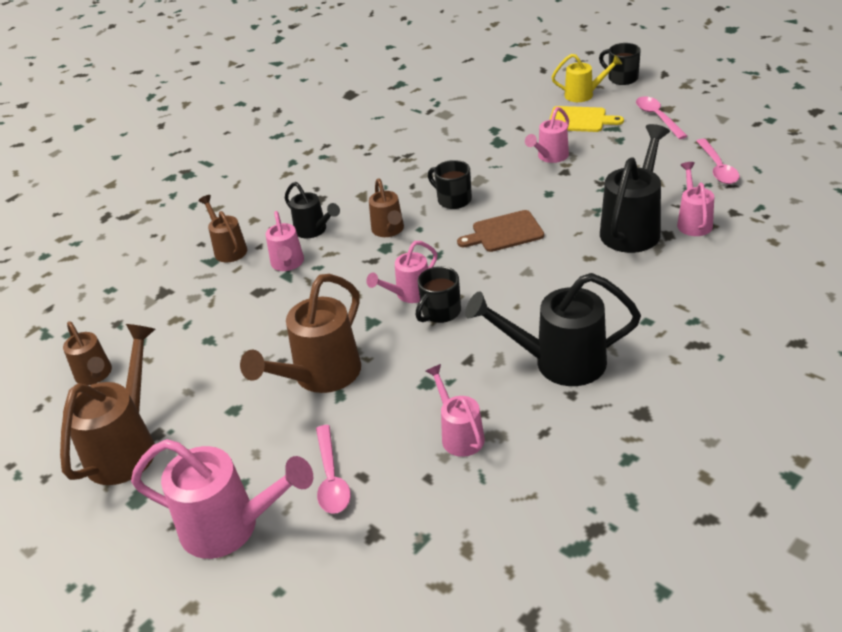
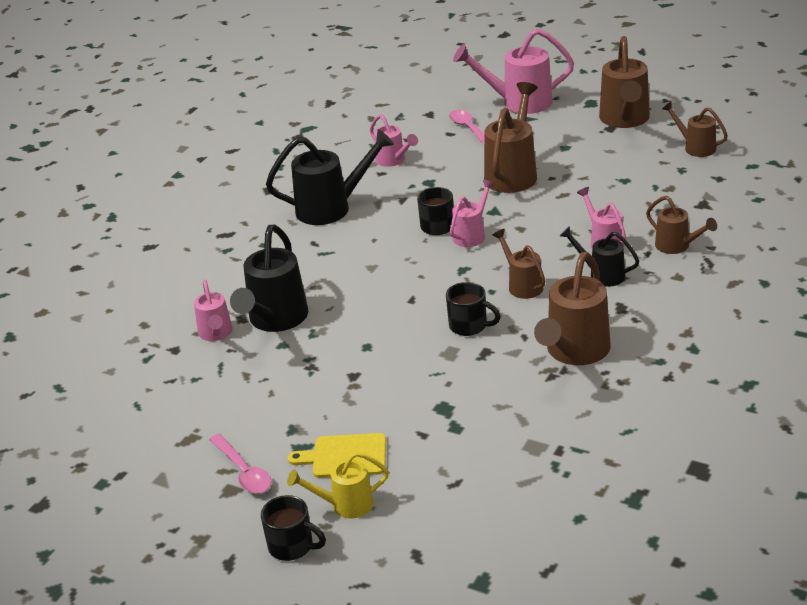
camera: 165 degrees right, 5 degrees down
(379, 169) = (575, 352): none -> brown watering can
(504, 232) = (403, 299): brown cutting board -> none
(550, 157) = (373, 394): pink watering can -> none
(718, 168) = (180, 401): pink spoon -> none

